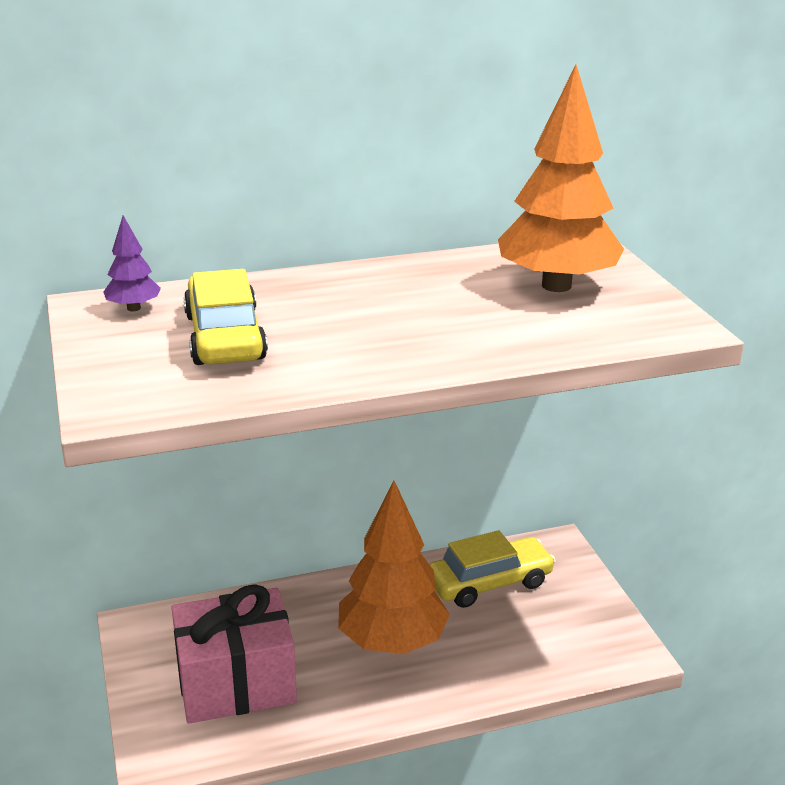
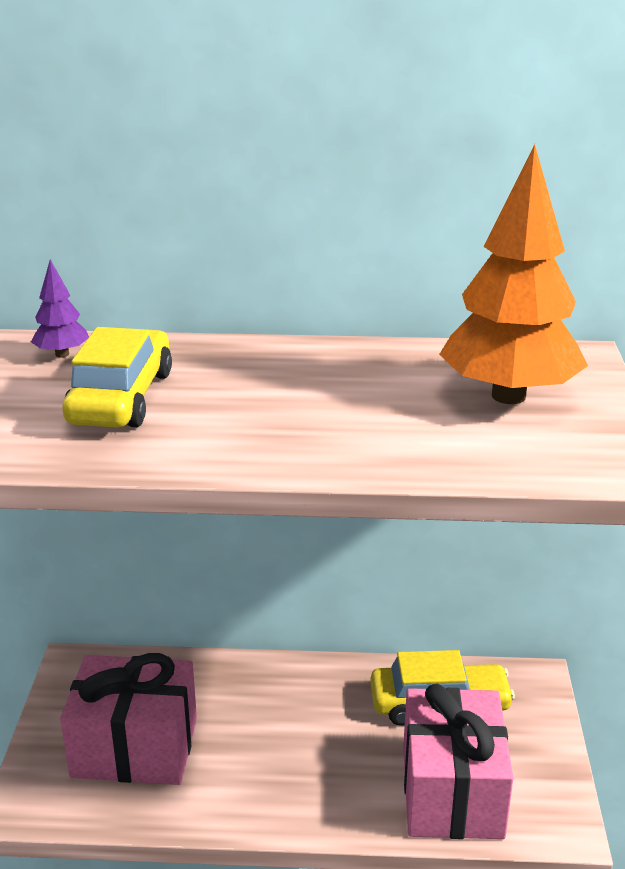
camera: 20 degrees right, 0 degrees up
(392, 642) = (306, 745): orange tree -> none
(534, 649) = (452, 791): none -> pink gift

